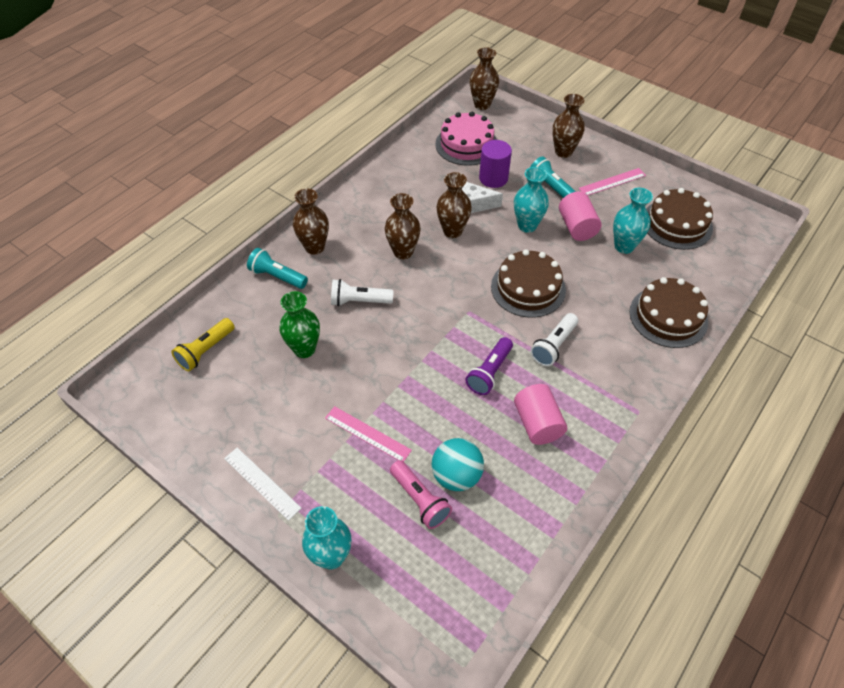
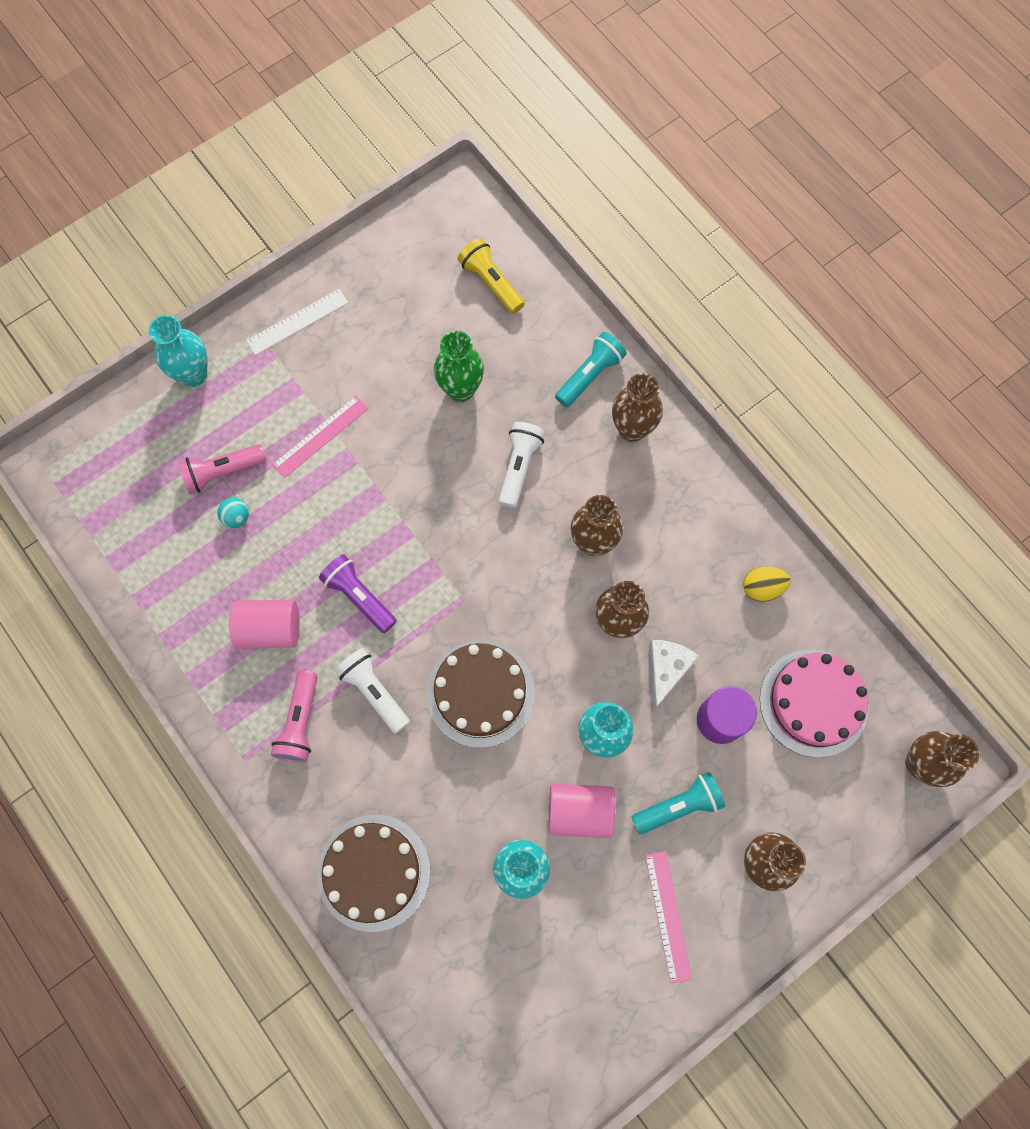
camera: 105 degrees right, 20 degrees up
(406, 173) = (762, 588): none -> yellow egg
(456, 476) = (236, 517): turquoise ball -> turquoise ball, size x0.52
(595, 384) = (300, 722): none -> pink flashlight
(677, 224) = (546, 980): brown cake -> none

